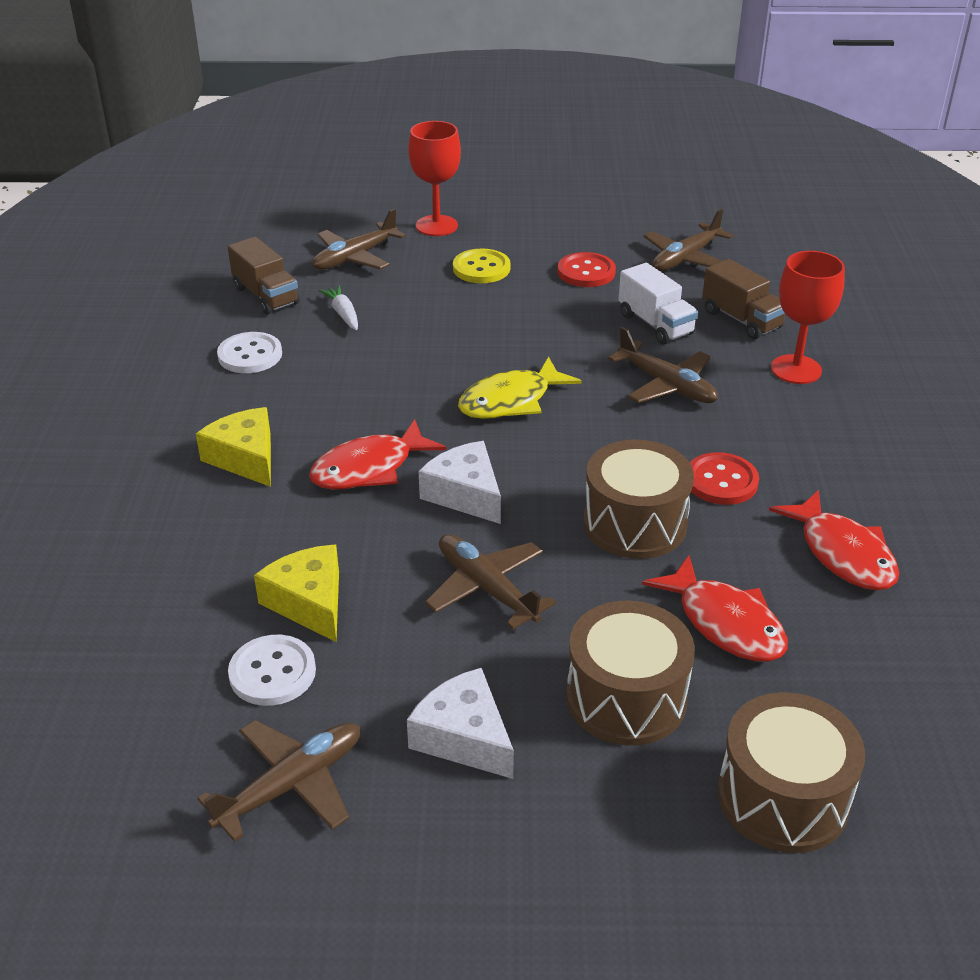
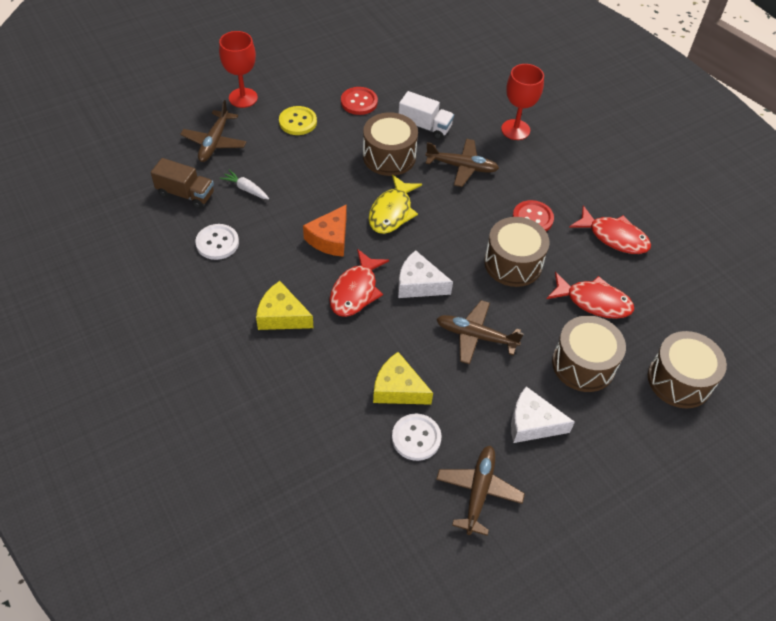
camera: 35 degrees left, 15 degrees up
(395, 400) = (330, 239): none -> orange cheese
(569, 340) = (389, 156): none -> brown drum
(686, 258) = (404, 71): brown plane -> none
(741, 320) = (465, 105): brown truck -> none

